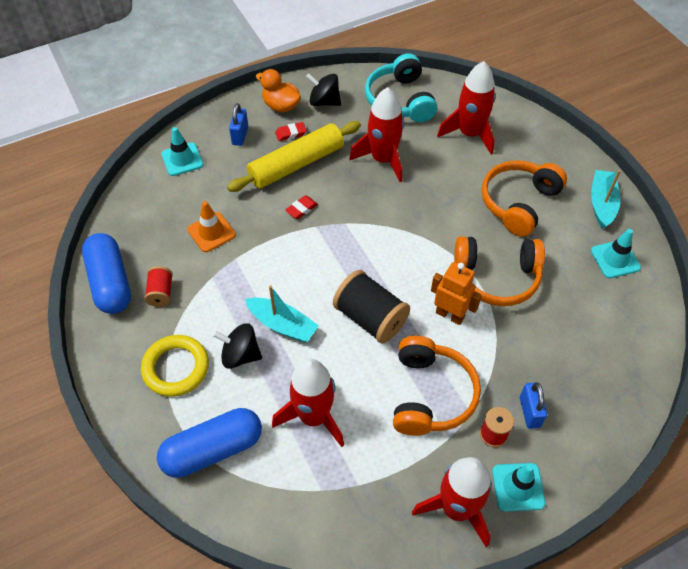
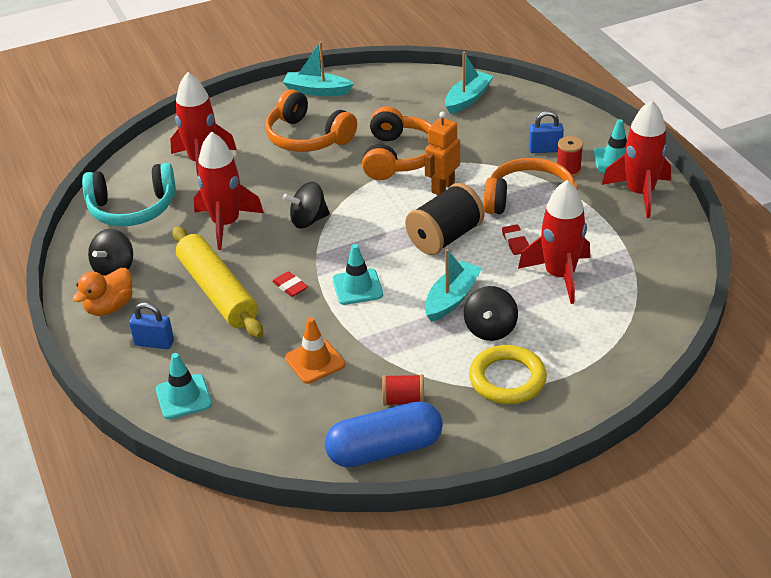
camera: 85 degrees left, 15 degrees down
(213, 450) = (602, 344): blue capsule -> none
(290, 133) = (163, 297): red eraser -> red eraser (515, 242)
(391, 214) = (308, 220): none -> black spinning top
(615, 259) = (384, 91): turquoise traffic cone -> turquoise traffic cone (357, 287)
(616, 336) = (467, 99): none -> turquoise boat

